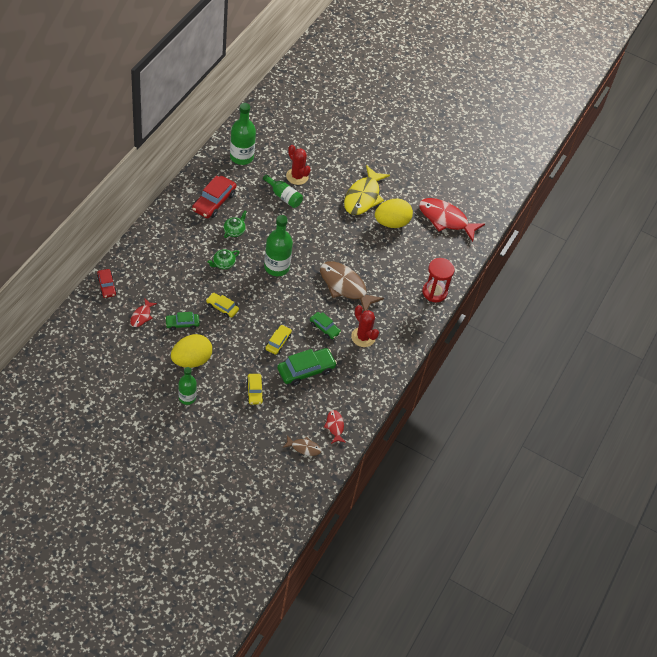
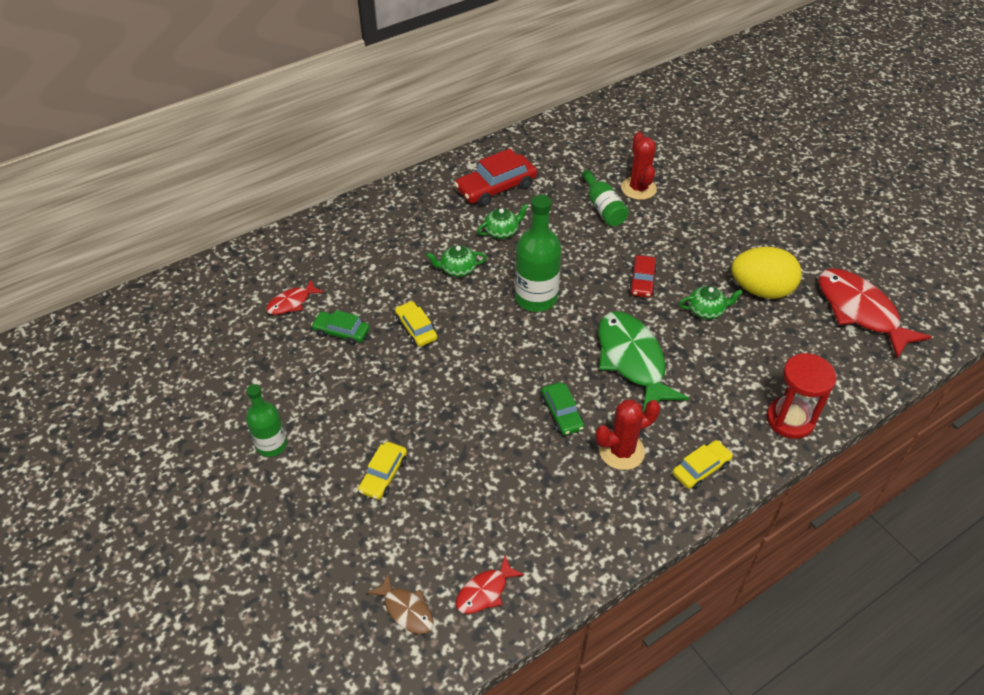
camera: 35 degrees right, 5 degrees down
(106, 286) = (274, 249): red car -> red car (642, 281)
(191, 360) = (318, 389): yellow egg -> none
(241, 157) = (570, 145): green bottle -> none
(278, 342) = (471, 409): yellow car -> yellow car (701, 469)
(306, 370) = (490, 471): green car -> none
(334, 426) = (485, 592): red fish -> red fish turned 150 degrees counterclockwise
(345, 286) = (632, 360): brown fish -> green fish
(363, 197) = (730, 241): yellow fish -> none
(363, 337) = (621, 451): red cactus -> red cactus turned 75 degrees clockwise
(369, 244) = (706, 310): none -> green teapot

